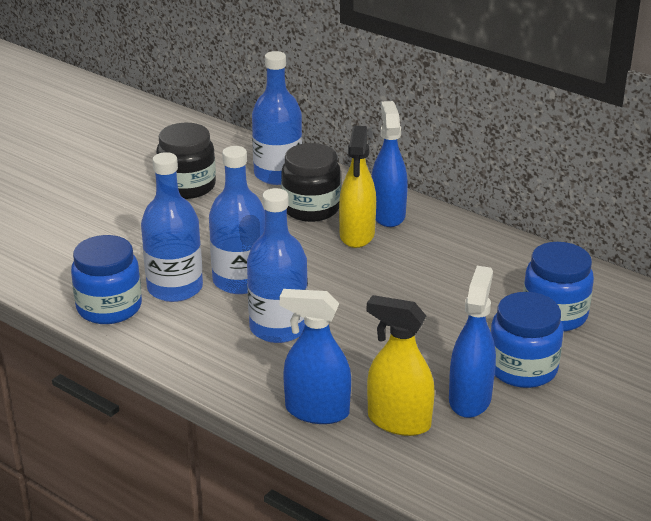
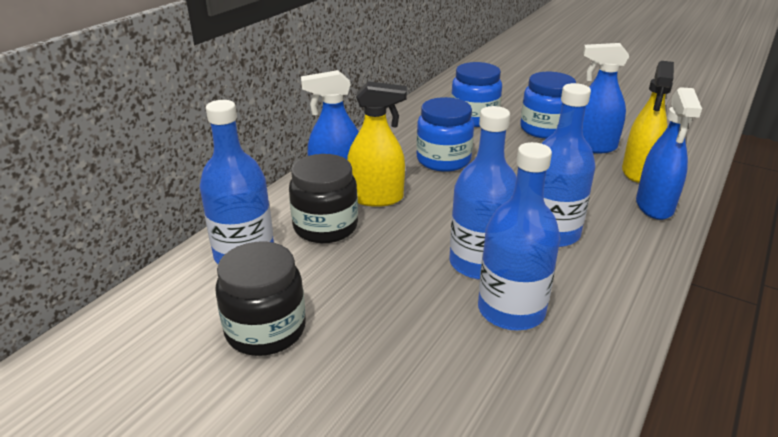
camera: 95 degrees left, 0 degrees up
(109, 307) = (575, 363): blue jar -> blue jar (443, 160)

